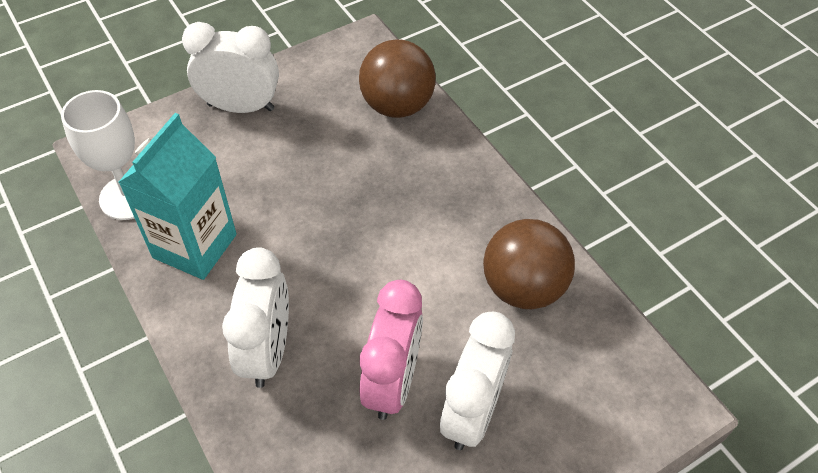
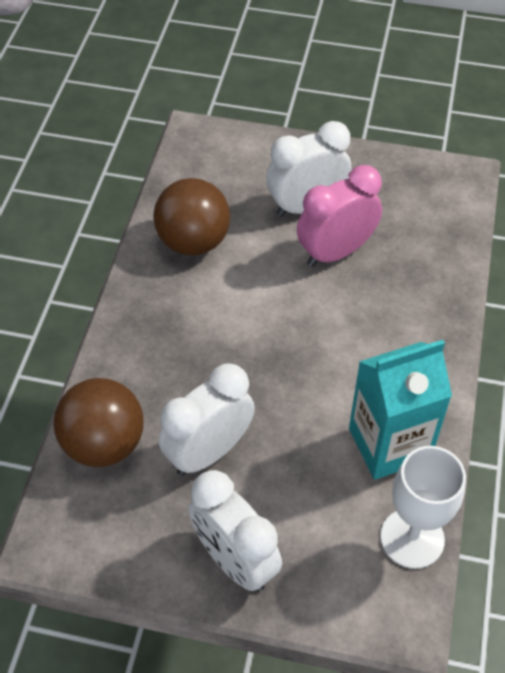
camera: 135 degrees left, 0 degrees up
(267, 351) = (398, 326): white clock -> white clock (209, 452)

